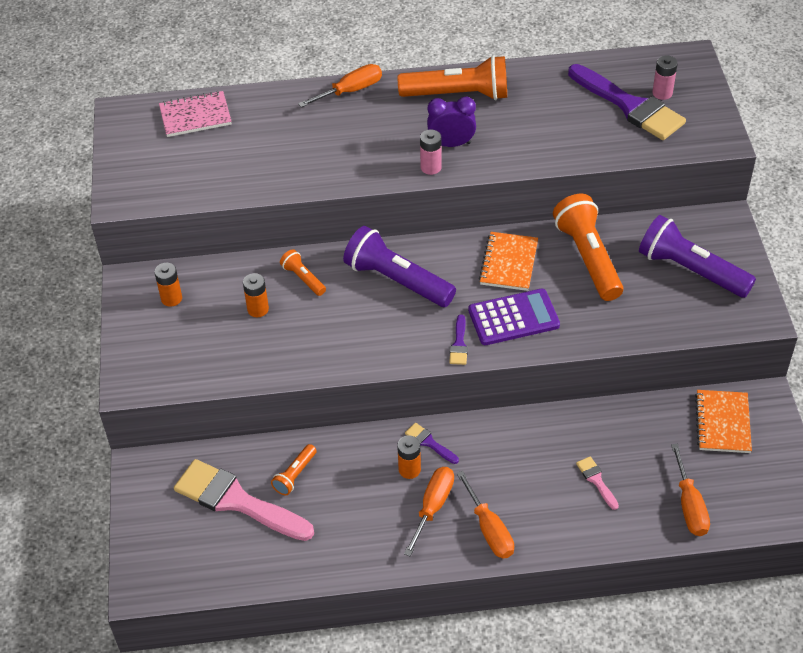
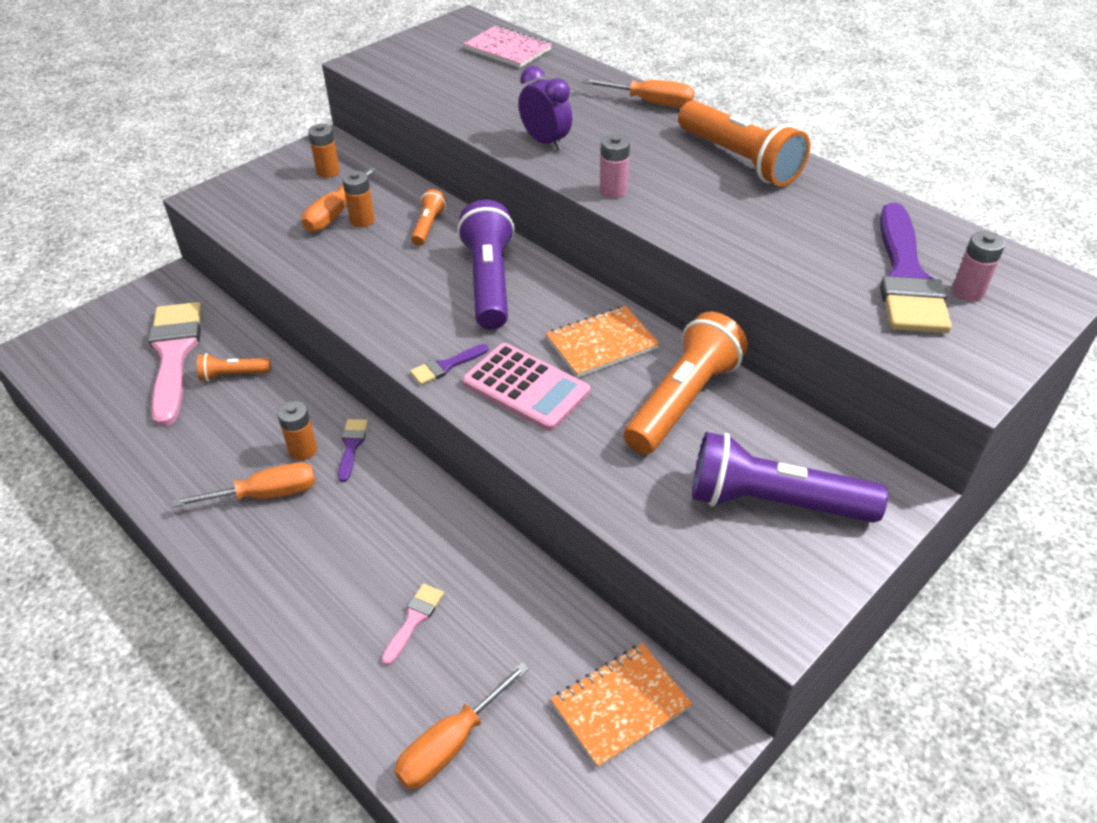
camera: 50 degrees right, 5 degrees down
(451, 144) = (664, 188): purple clock -> purple clock (545, 142)
(489, 529) = (267, 558): orange screwdriver -> orange screwdriver (335, 214)
(513, 318) = (526, 387): purple calculator -> pink calculator
(690, 270) = (773, 502): purple flashlight -> purple flashlight turned 75 degrees counterclockwise

